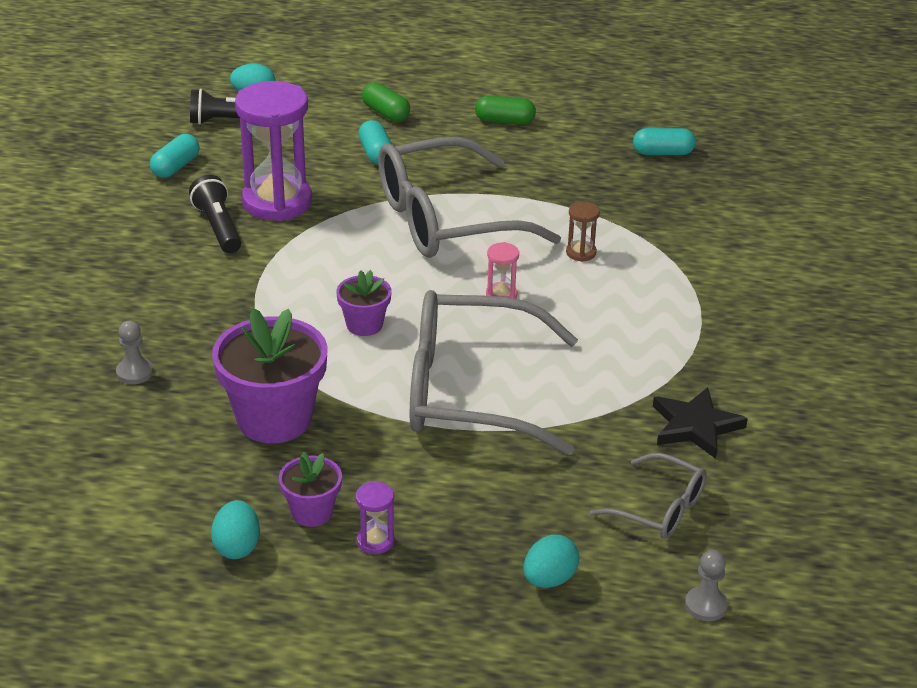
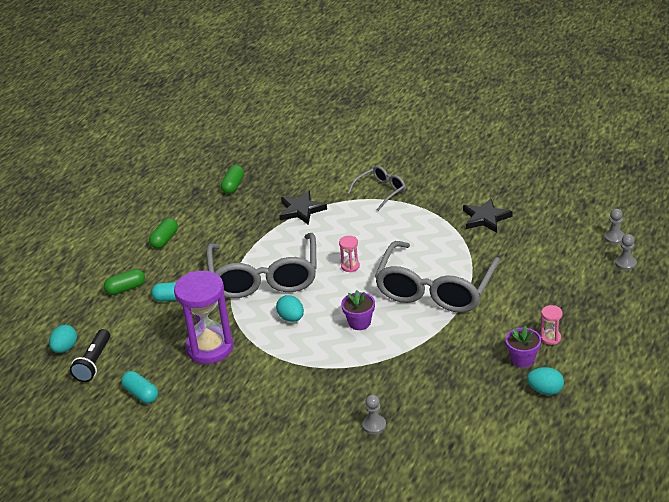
camera: 70 degrees left, 0 degrees up
(218, 227) = (227, 377): black flashlight -> none
(274, 419) = (437, 367): purple flower pot -> none
(375, 541) = (550, 338): purple hourglass -> pink hourglass
(549, 579) = (589, 282): turquoise egg -> turquoise egg (291, 318)
(581, 253) = (321, 231): brown hourglass -> none
(626, 627) = (625, 263): none -> grey pawn
(628, 225) = (301, 210): none -> black star
(660, 509) = (545, 240): grey glasses -> grey glasses (381, 191)
(663, 153) = (233, 186): turquoise capsule -> green capsule

